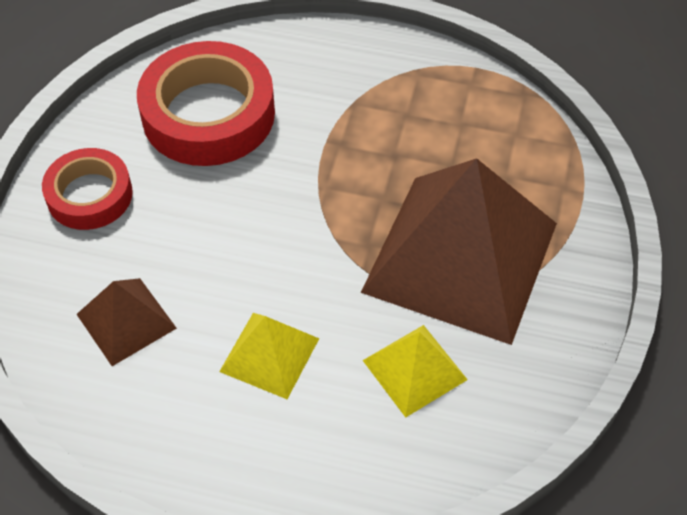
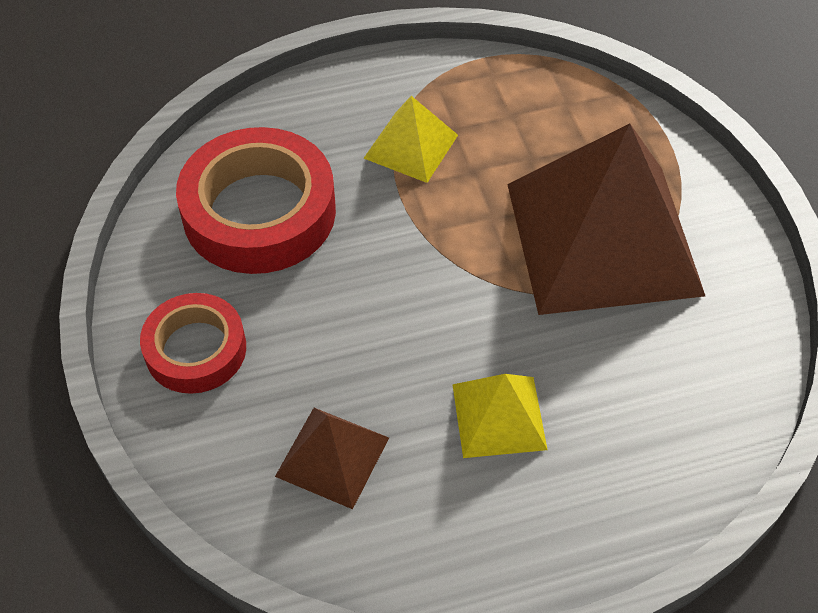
camera: 30 degrees left, 0 degrees up
(414, 370) = (640, 362): yellow pyramid -> yellow pyramid (411, 146)

